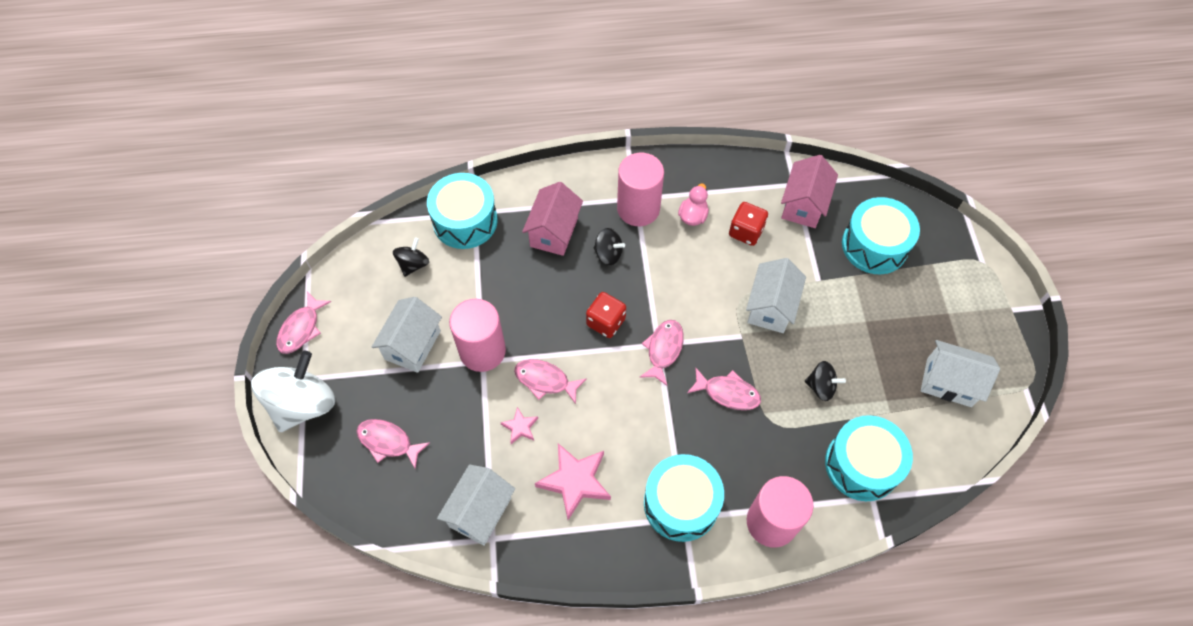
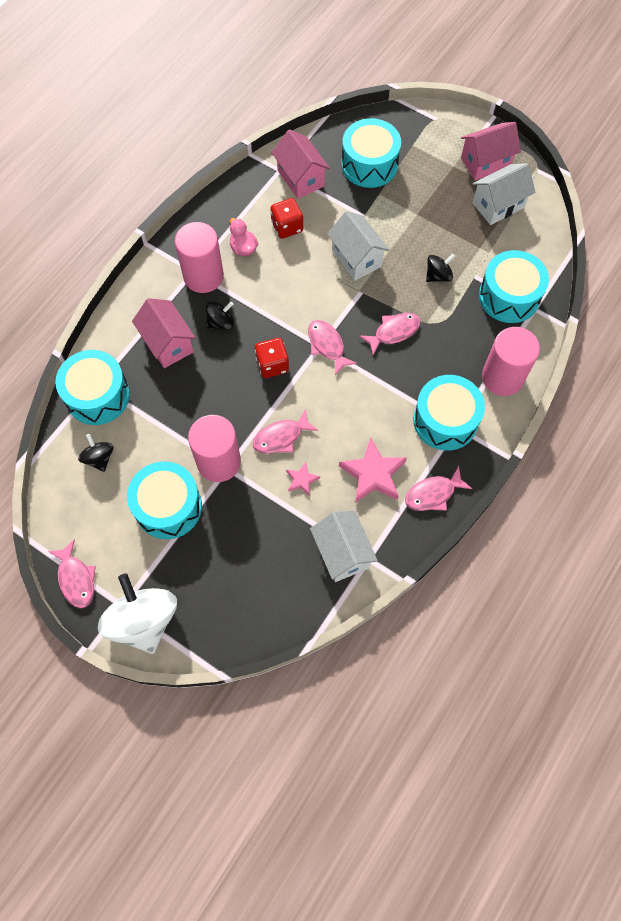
camera: 50 degrees left, 5 degrees up
(388, 442) = (232, 579): pink fish -> pink fish (433, 494)
(412, 345) = (168, 506): white house -> turquoise drum
(982, 337) = (485, 163): none -> pink house

